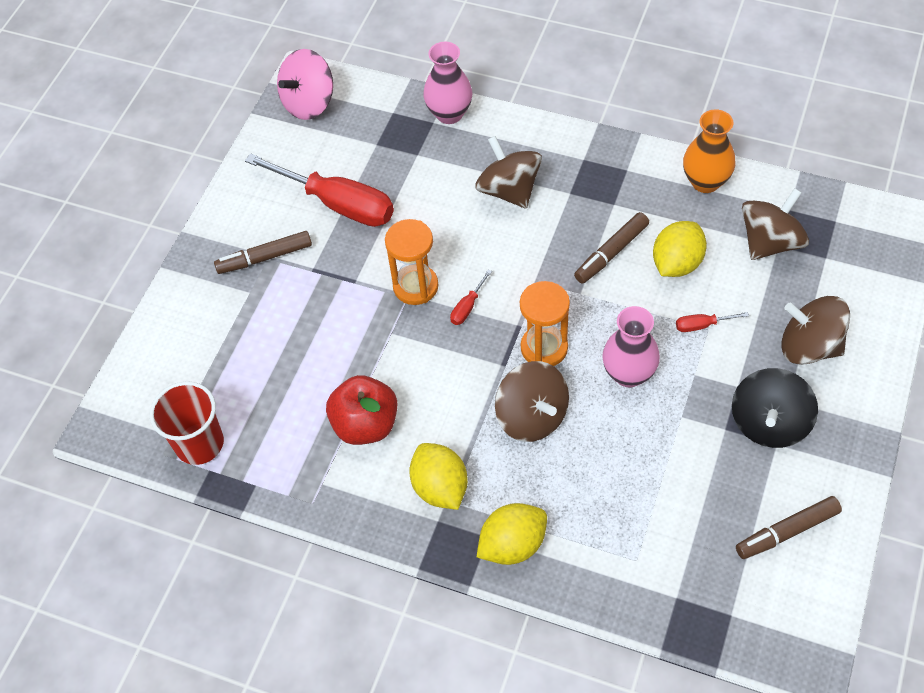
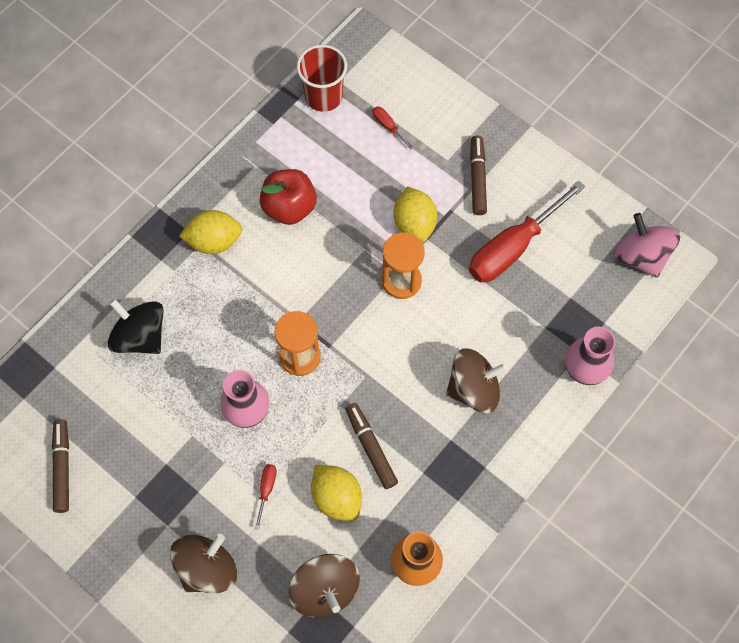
camera: 105 degrees right, 10 degrees up
(468, 307) = (364, 313): red screwdriver -> red screwdriver (388, 127)
(512, 545) = (146, 274): yellow lemon -> yellow lemon (414, 224)
(532, 416) = (243, 325): brown spinning top -> none
(769, 423) = (154, 500): black spinning top -> black spinning top (140, 336)

